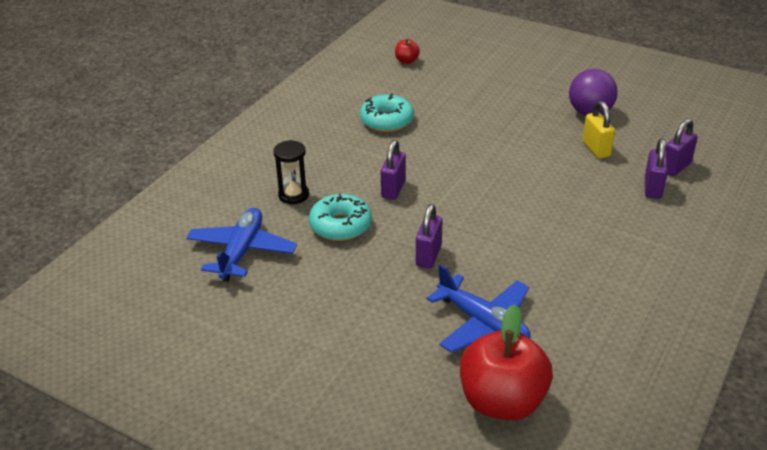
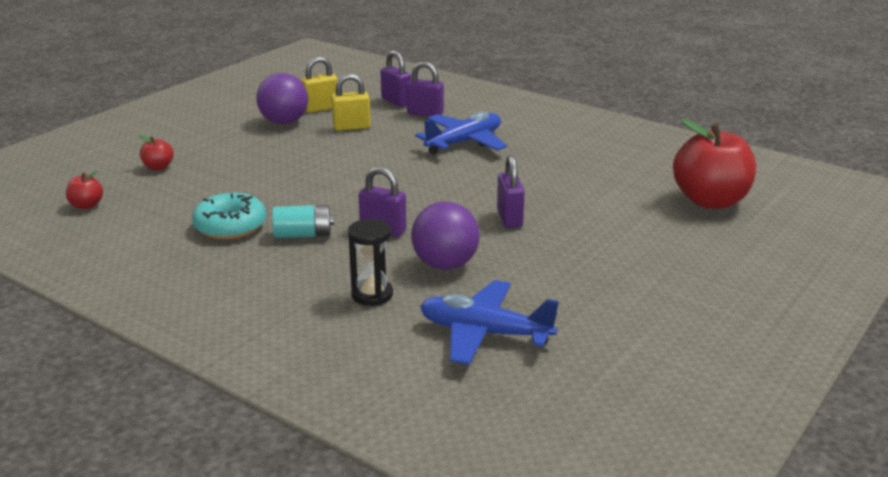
camera: 85 degrees left, 10 degrees down
(340, 225) = (445, 265): turquoise donut -> purple ball
(379, 153) = (303, 235): none -> turquoise battery
(428, 256) = (509, 218): purple padlock -> purple padlock turned 60 degrees clockwise
(476, 74) = (158, 167): none -> red apple
(483, 323) = (612, 200): blue plane -> blue plane (464, 142)
(633, 127) = (321, 108): none -> yellow padlock

